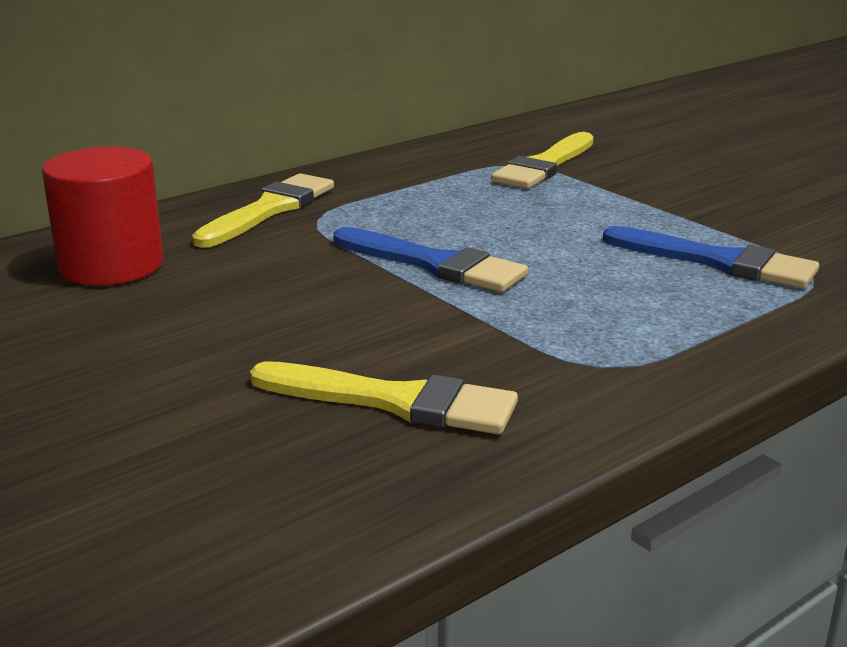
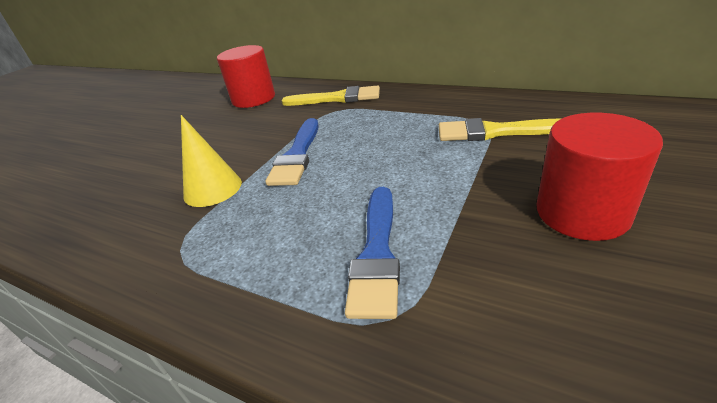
camera: 70 degrees right, 10 degrees up
(395, 401) = (133, 200): yellow brush -> none
(453, 332) = (212, 189): none -> yellow cone
(731, 181) = (582, 212): none -> red cylinder

